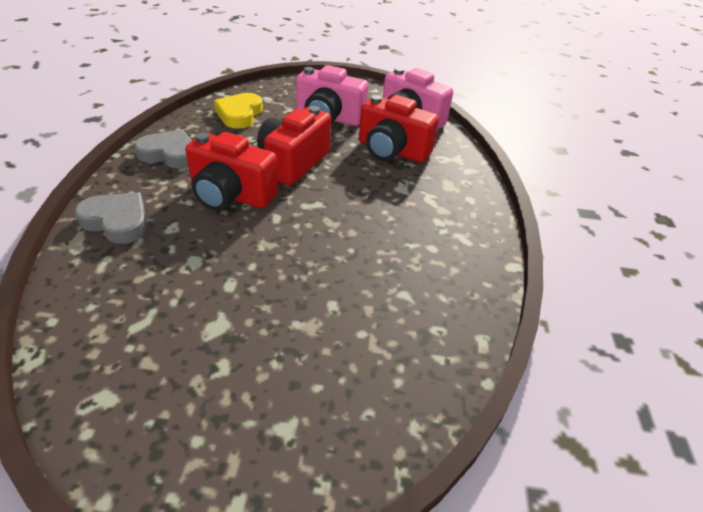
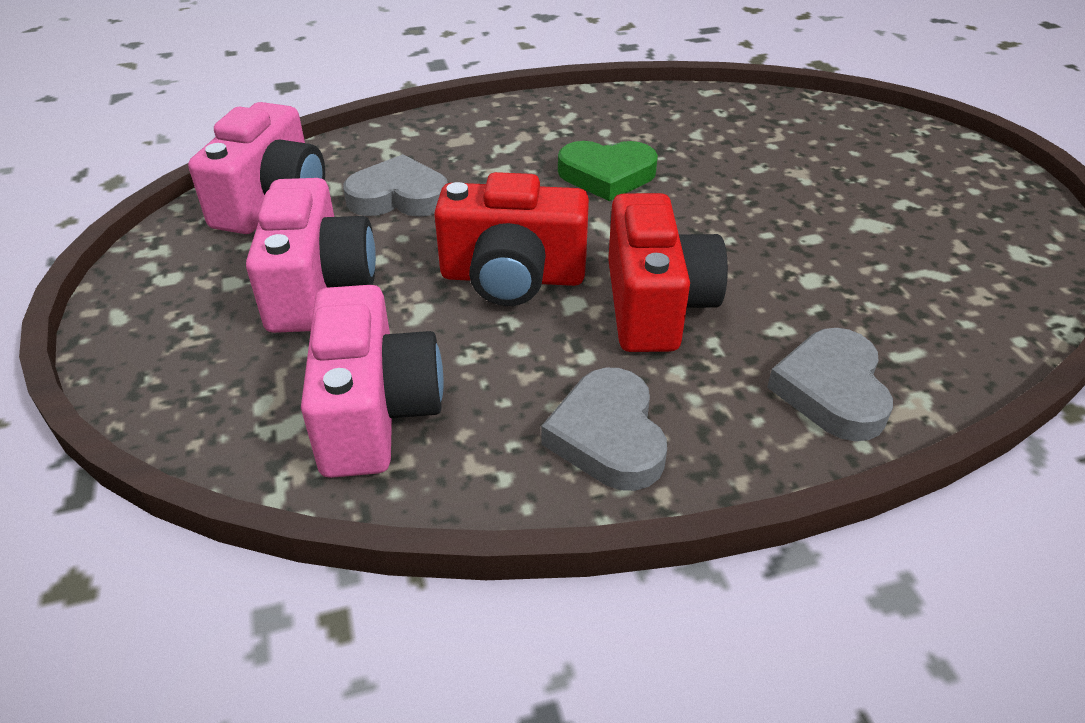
camera: 110 degrees left, 0 degrees up
(239, 114) = (375, 412): yellow heart -> pink camera
(369, 226) = (607, 175): none -> green heart
(392, 151) = (399, 197): red camera -> grey heart

